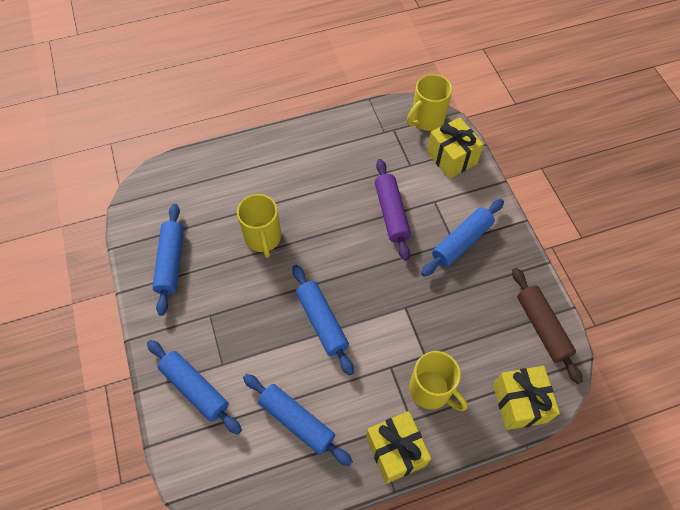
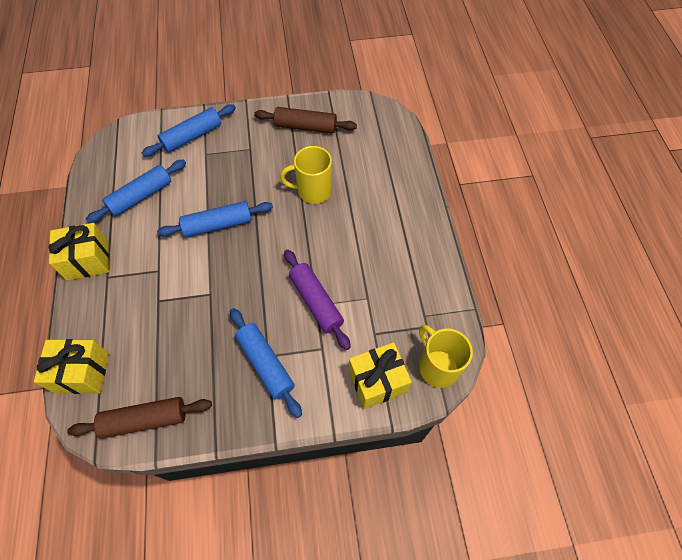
camera: 100 degrees right, 0 degrees up
(171, 262) = (305, 127): blue rolling pin -> brown rolling pin
(391, 213) = (316, 302): purple rolling pin -> purple rolling pin turned 60 degrees clockwise
(431, 390) = (124, 298): yellow mug -> none

